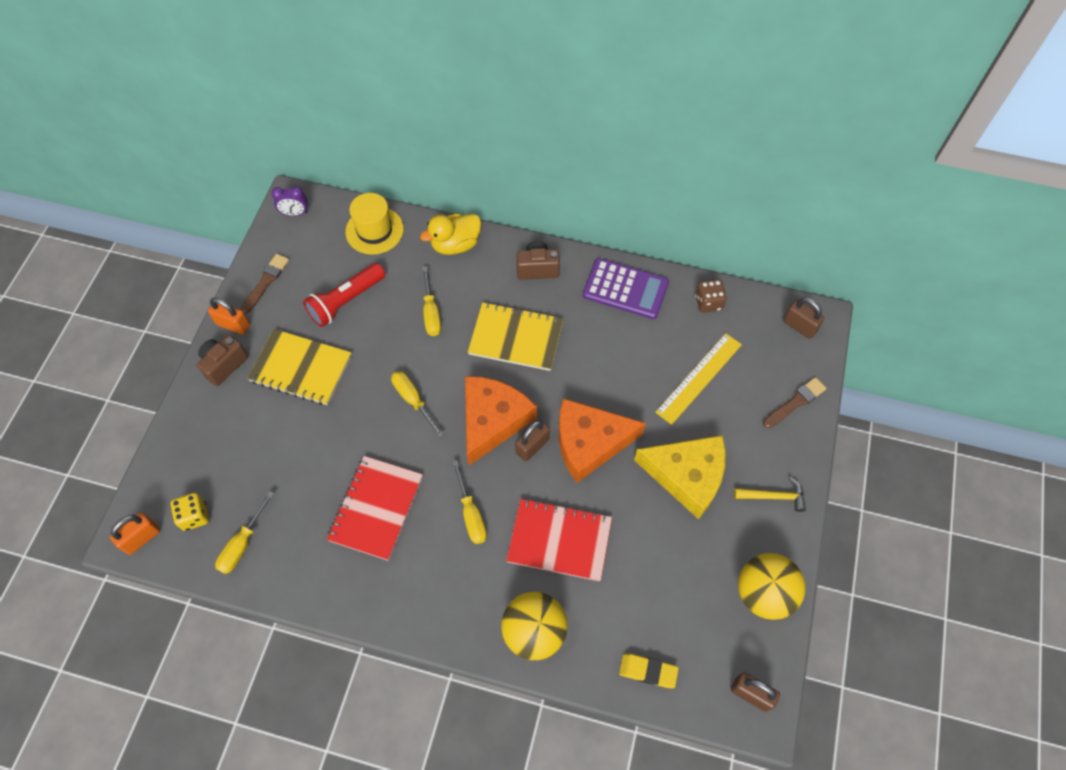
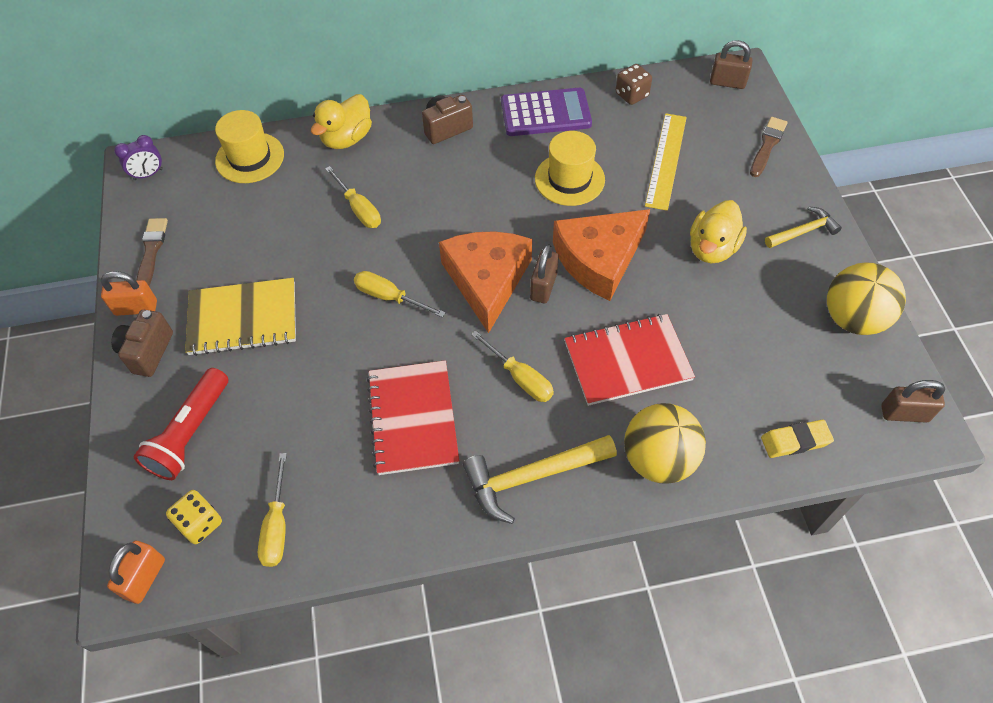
camera: 25 degrees left, 5 degrees down
(346, 301) = (257, 234): red flashlight -> red flashlight (190, 433)
(434, 597) = (532, 477): none -> yellow hammer
(516, 338) = (463, 197): yellow notebook -> none
(609, 359) = (569, 179): none -> yellow hat
(687, 476) = (712, 248): yellow cheese -> yellow duck

